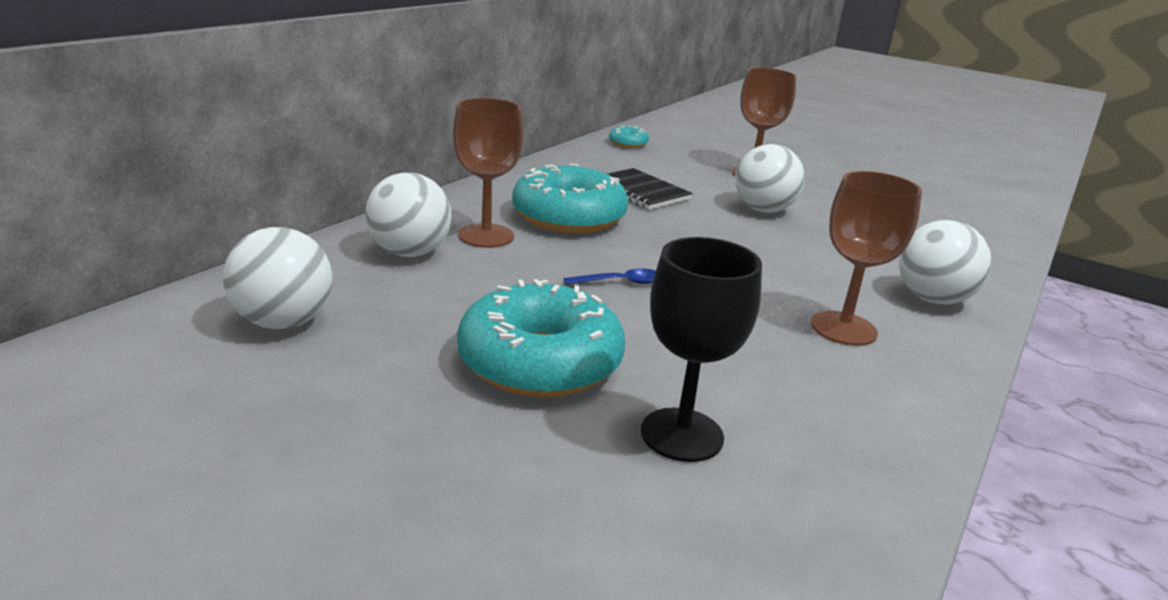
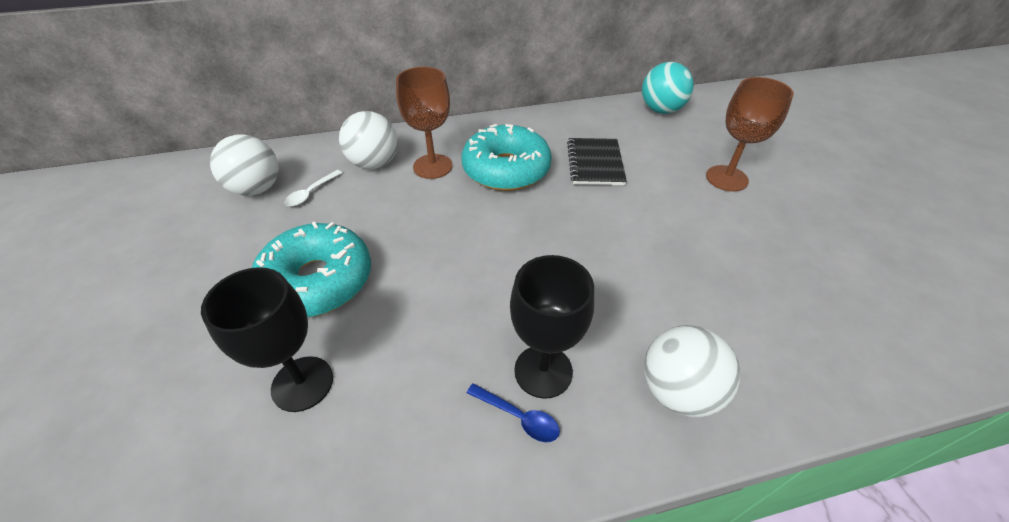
camera: 45 degrees right, 20 degrees up
(376, 300) = (311, 193): none -> white spoon
(620, 282) = (453, 242): blue spoon -> blue spoon (518, 417)
(628, 144) = (661, 110): turquoise donut -> turquoise ball
(763, 210) = (672, 220): white ball -> none
(843, 328) = (543, 371): brown goblet -> black goblet

